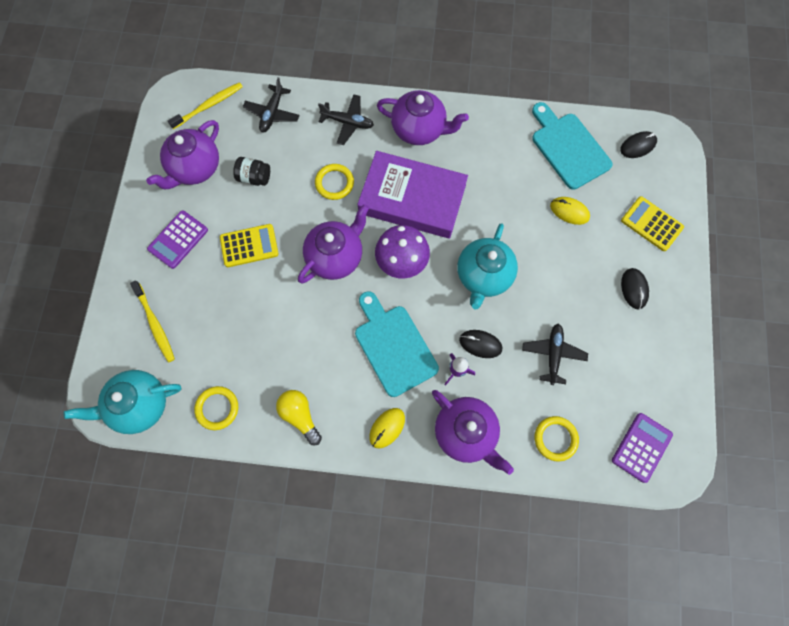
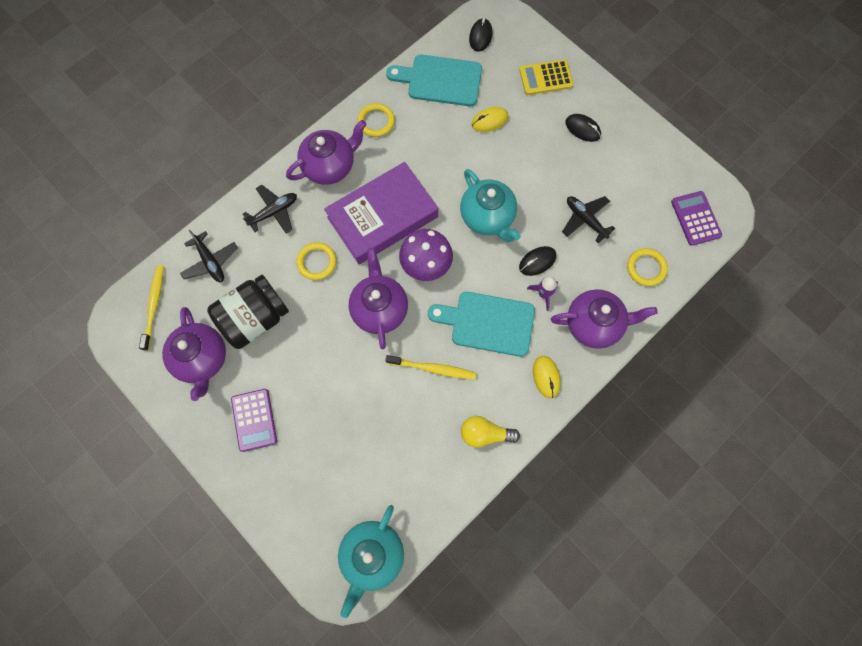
camera: 50 degrees left, 0 degrees up
(155, 324) = (313, 493): yellow toothbrush -> yellow toothbrush (433, 369)
(217, 408) = (426, 494): yellow ring -> yellow ring (376, 121)
(249, 246) = (311, 367): yellow calculator -> none
(254, 177) = (255, 318): black jar -> black jar, size x1.98

